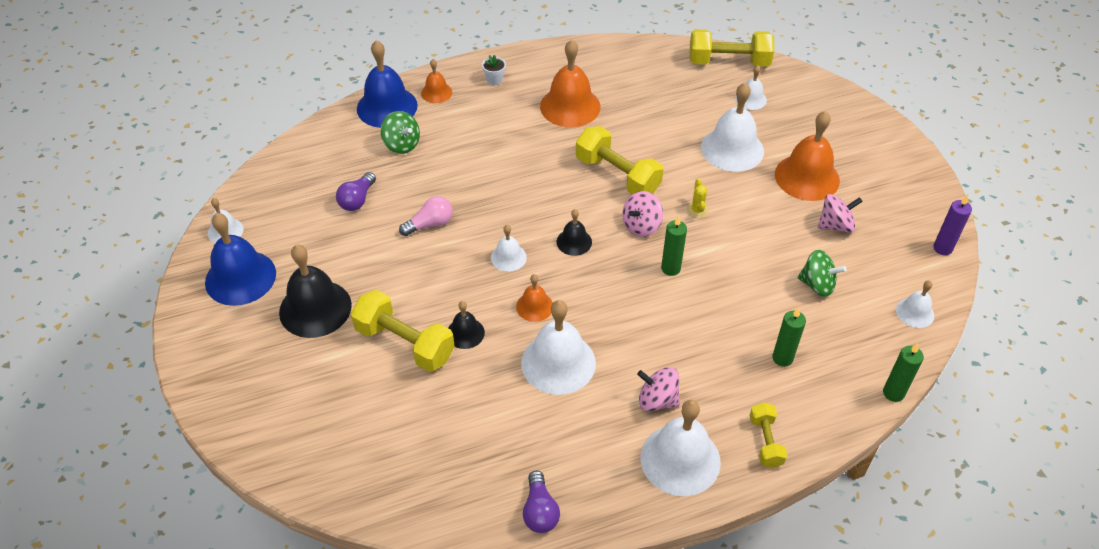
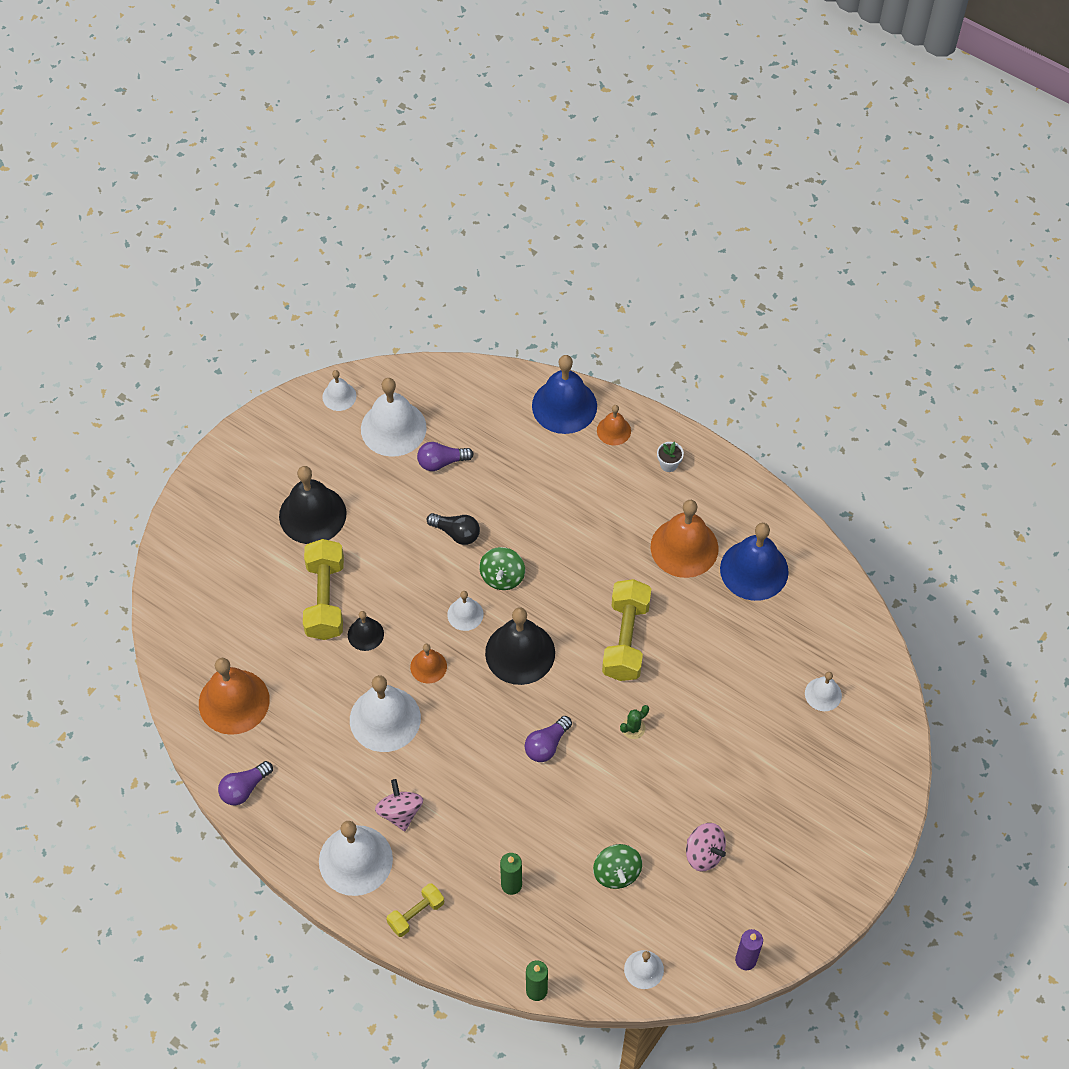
camera: 55 degrees right, 10 degrees up
(240, 277) = (303, 442): blue bell -> blue bell (754, 570)
(402, 144) = (529, 449): green spinning top -> green spinning top (502, 577)
(430, 224) = (456, 533): pink light bulb -> black light bulb
(574, 242) = (520, 652): black bell -> black bell, size x1.91
(641, 226) = (579, 694): pink spinning top -> none
(670, 268) = (547, 745): green candle -> purple light bulb
(697, 210) = (633, 728): yellow cactus -> green cactus
(728, 62) = (863, 645): yellow dumbbell -> none
(732, 149) = (737, 715): white bell -> white bell (393, 428)
(807, 177) = (750, 798): orange bell -> orange bell (234, 701)

